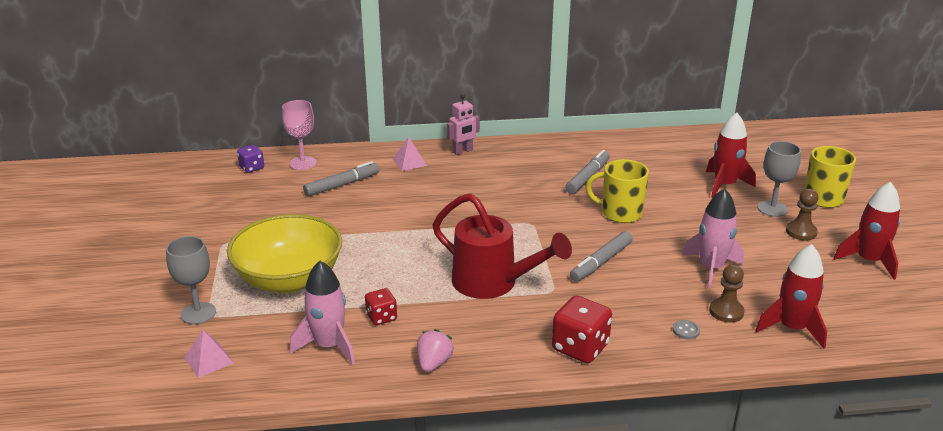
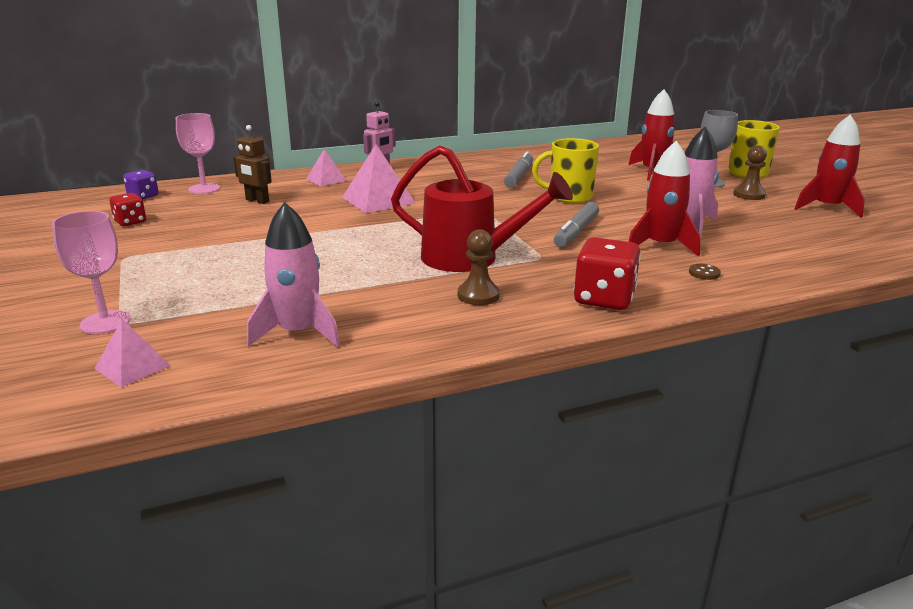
camera: 15 degrees left, 5 degrees down
(198, 313) = (105, 322): grey goblet -> pink goblet
(289, 279) = (221, 279): yellow bowl -> none
(342, 185) = (257, 201): grey marker -> brown robot
(381, 317) = (354, 299): red dice -> red dice (130, 222)
(433, 363) = (442, 333): pink strawberry -> none
(445, 196) = (378, 200): none -> pink pyramid
(686, 330) = (704, 273): grey button -> brown button
(726, 311) = (731, 255): brown pawn -> brown pawn (478, 295)
(792, 328) = (805, 260): red rocket -> red rocket (660, 246)

